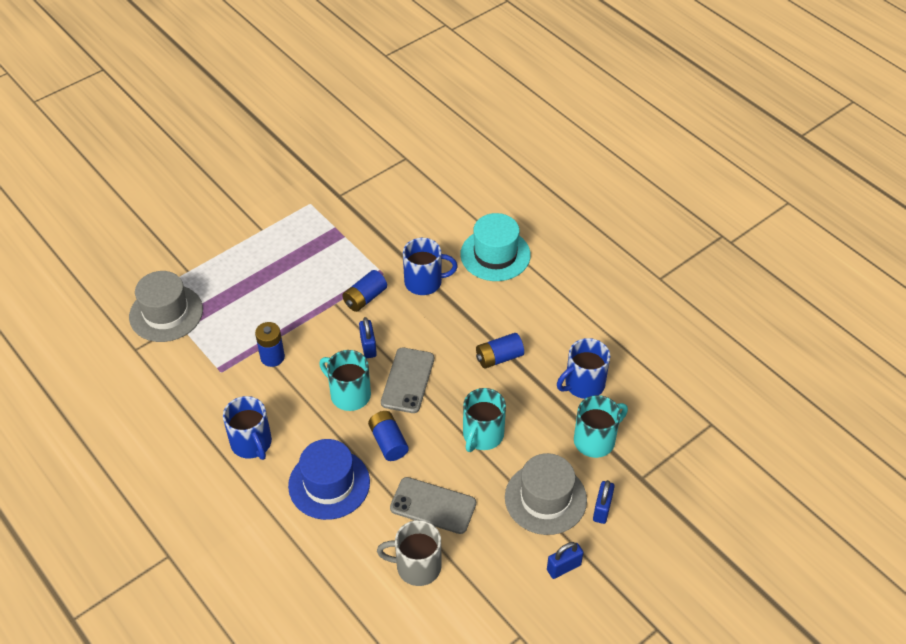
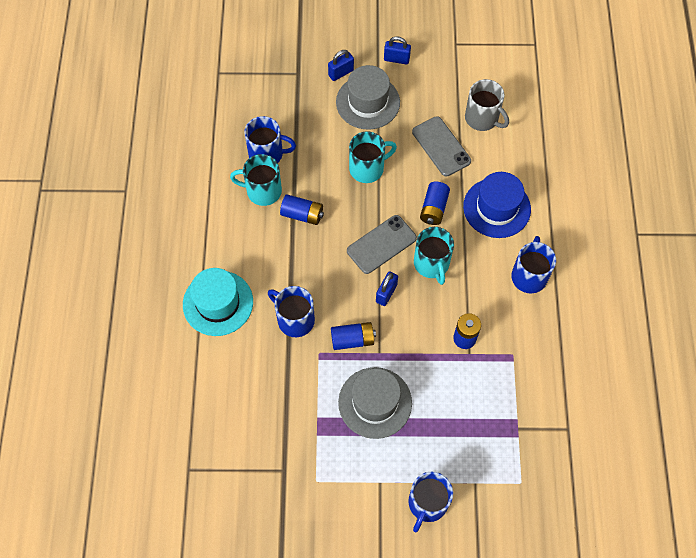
camera: 140 degrees left, 15 degrees up
(166, 313) = (522, 448): grey hat -> grey hat (375, 402)
(216, 239) = (427, 504): none -> blue mug
(595, 440) = (300, 114): turquoise mug -> turquoise mug (262, 191)

